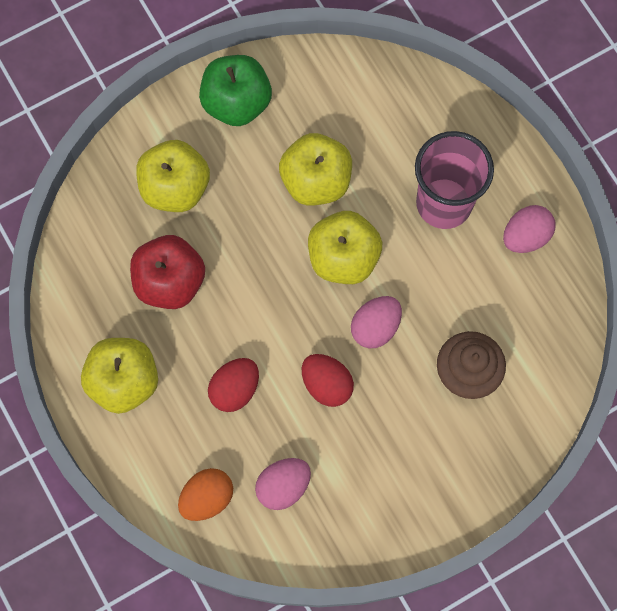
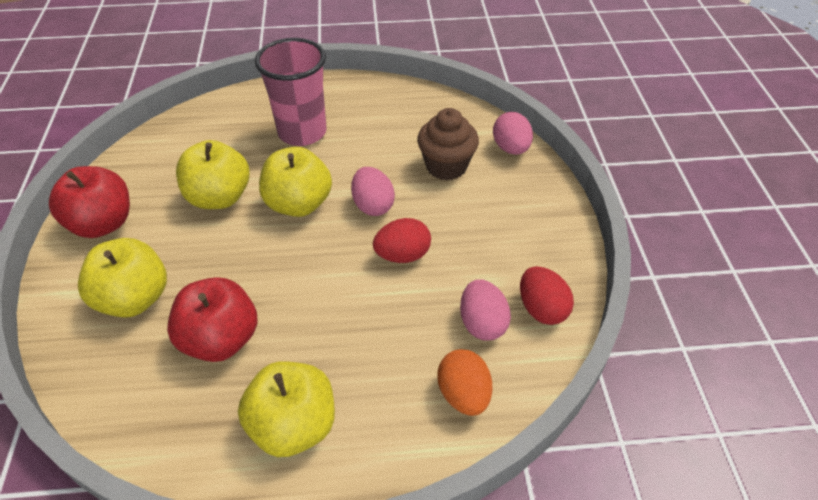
camera: 65 degrees left, 25 degrees down
(235, 389) = (365, 326): red egg -> red egg (541, 309)
(236, 102) = (103, 223): green apple -> red apple
(525, 236) = (361, 101): pink egg -> pink egg (510, 148)

